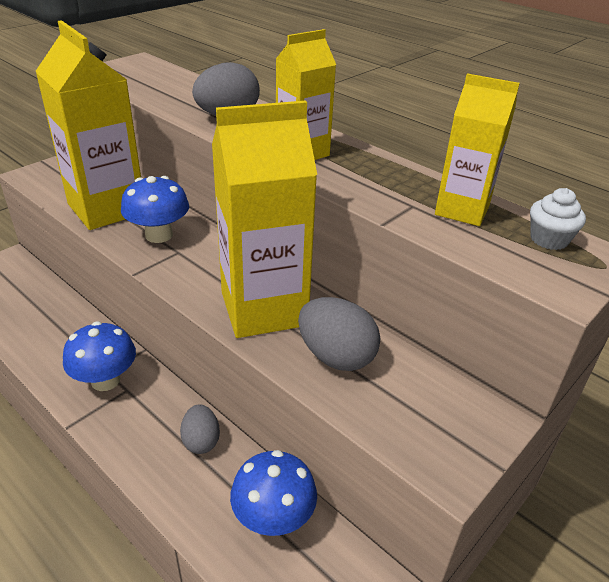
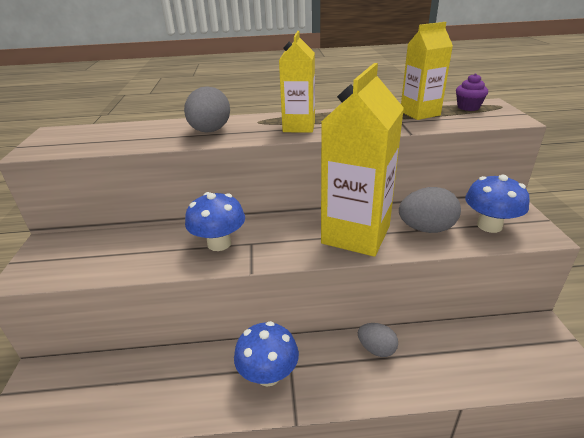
camera: 45 degrees left, 5 degrees down
(107, 208) = (146, 254): yellow carton -> none
(273, 518) = (465, 346): blue mushroom -> blue mushroom (489, 225)
(549, 239) = (468, 107): white cupcake -> purple cupcake

